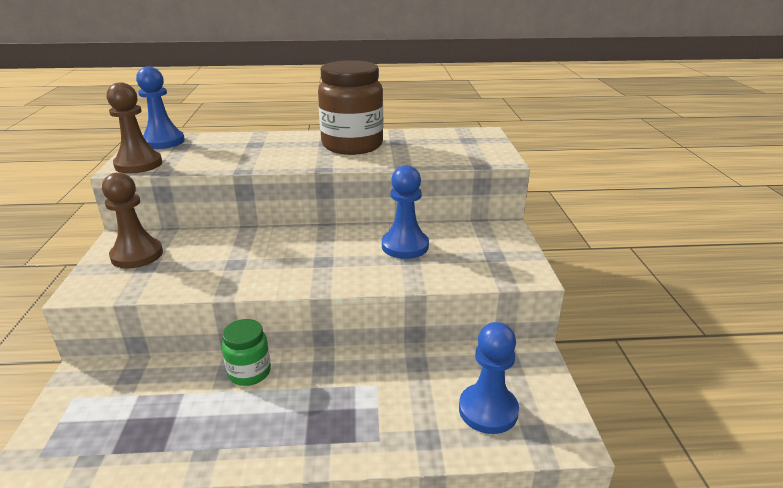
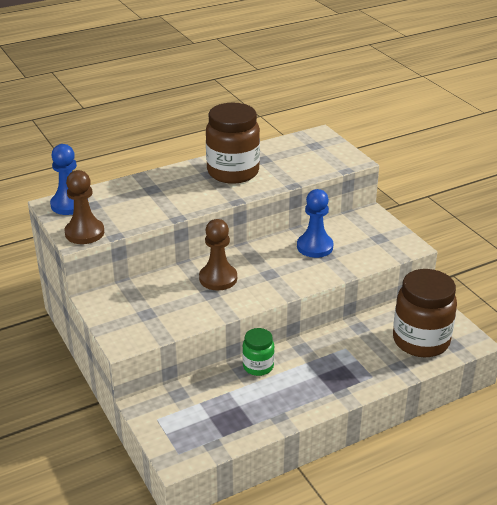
camera: 25 degrees left, 5 degrees up
(137, 255) = (127, 308): brown pawn -> brown pawn (218, 278)
(488, 410) = (421, 341): blue pawn -> brown jar

